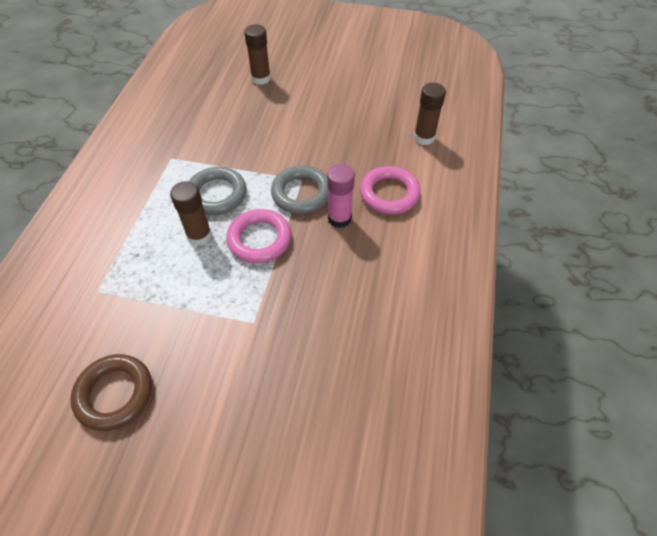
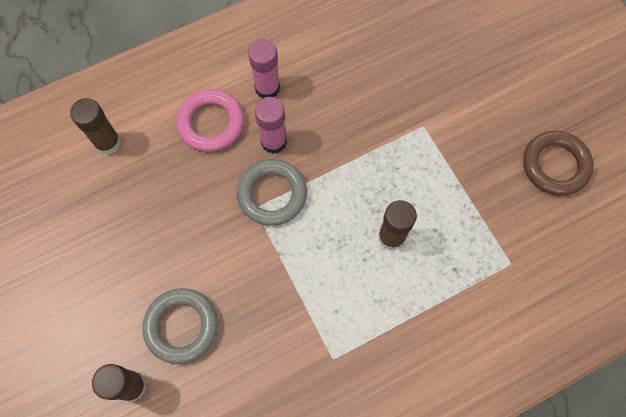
camera: 130 degrees left, 15 degrees up
(217, 194) = (337, 266): grey ring -> grey ring (181, 326)
(259, 239) = (351, 185): pink ring -> none
(388, 243) = (267, 88): none -> pink glue stick

